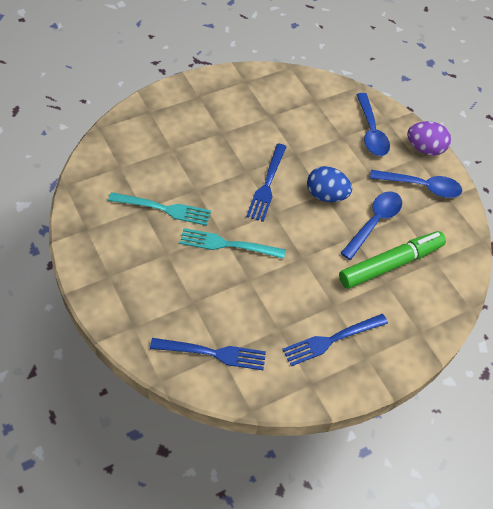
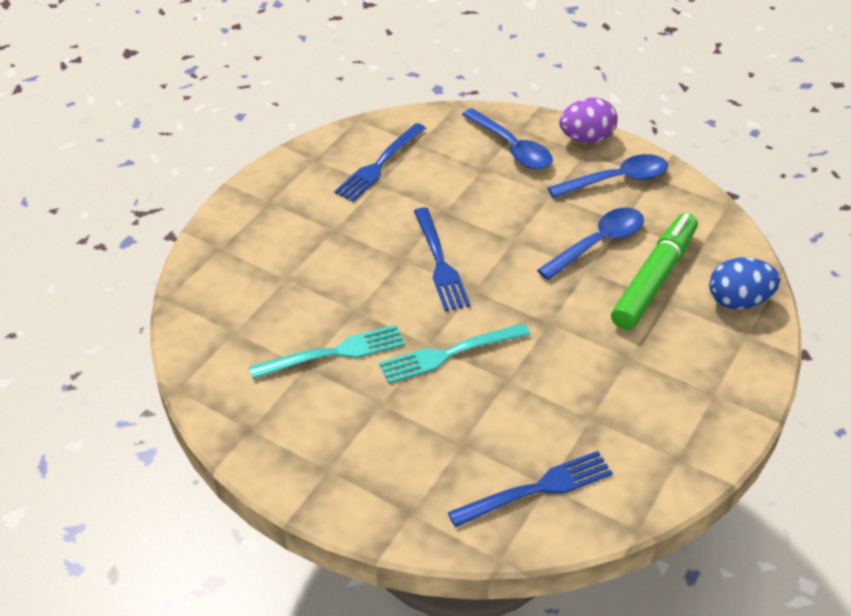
camera: 25 degrees left, 10 degrees down
(326, 195) = (519, 240): blue egg -> blue egg (738, 301)
(332, 340) = (660, 396): blue fork -> blue fork (379, 164)
(374, 222) = (598, 243): blue spoon -> blue spoon turned 45 degrees clockwise

